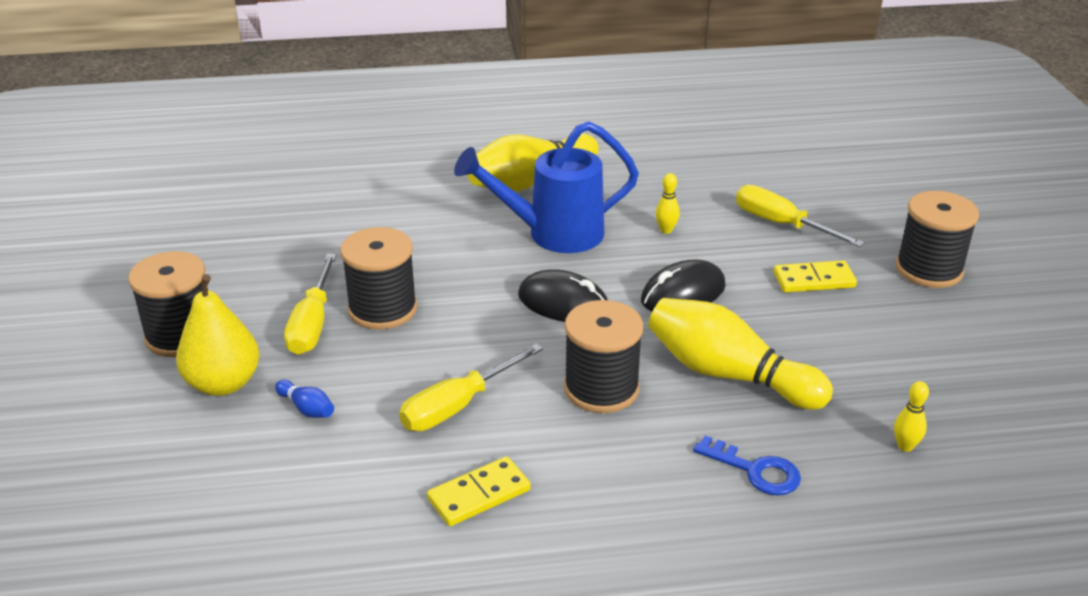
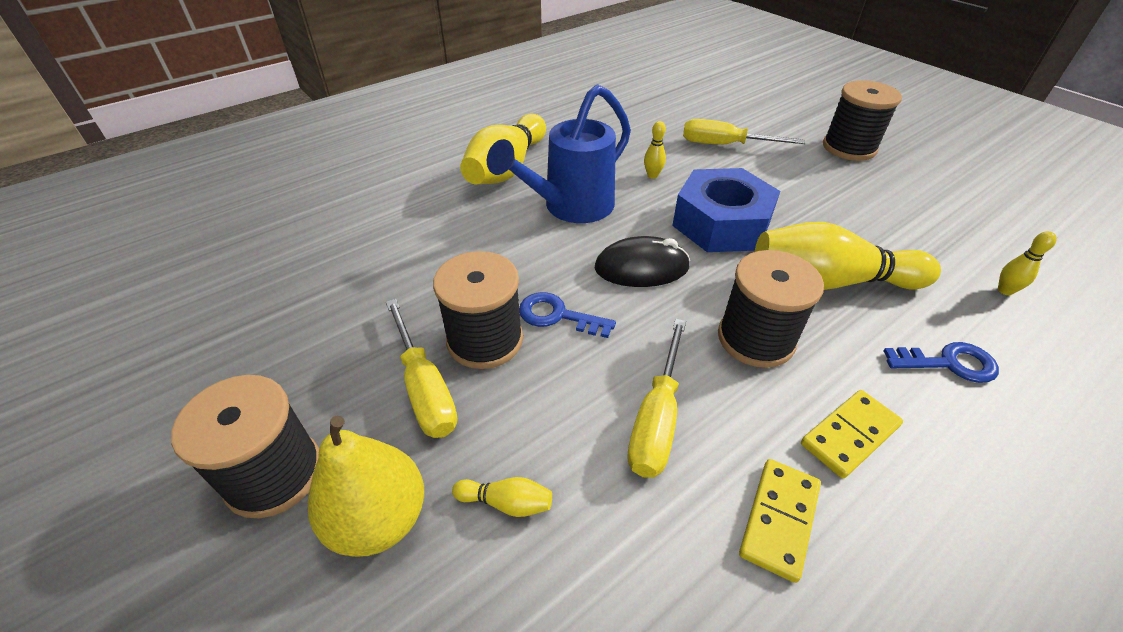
camera: 30 degrees left, 10 degrees up
(307, 408) = (506, 502): blue bowling pin -> yellow bowling pin
(454, 313) = (557, 315): none -> blue key
(683, 294) = (721, 224): black mouse -> blue nut
(814, 280) = (793, 180): yellow domino -> yellow domino (849, 435)

